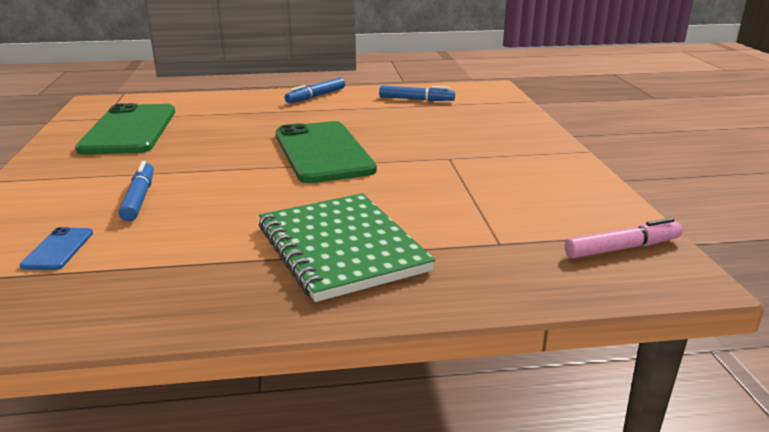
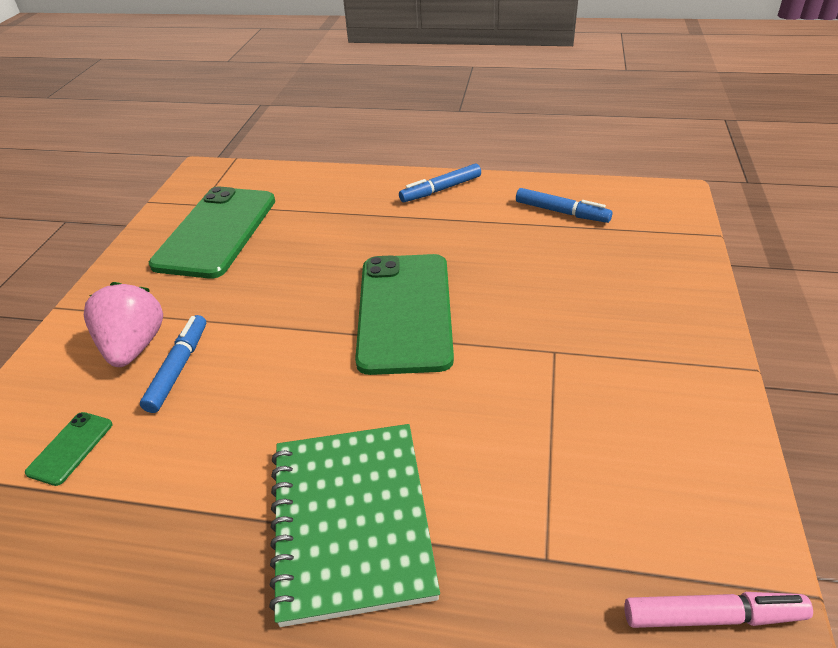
camera: 20 degrees right, 15 degrees up
(58, 249) = (70, 448): blue phone -> green phone
(87, 192) = (134, 347): none -> pink strawberry

